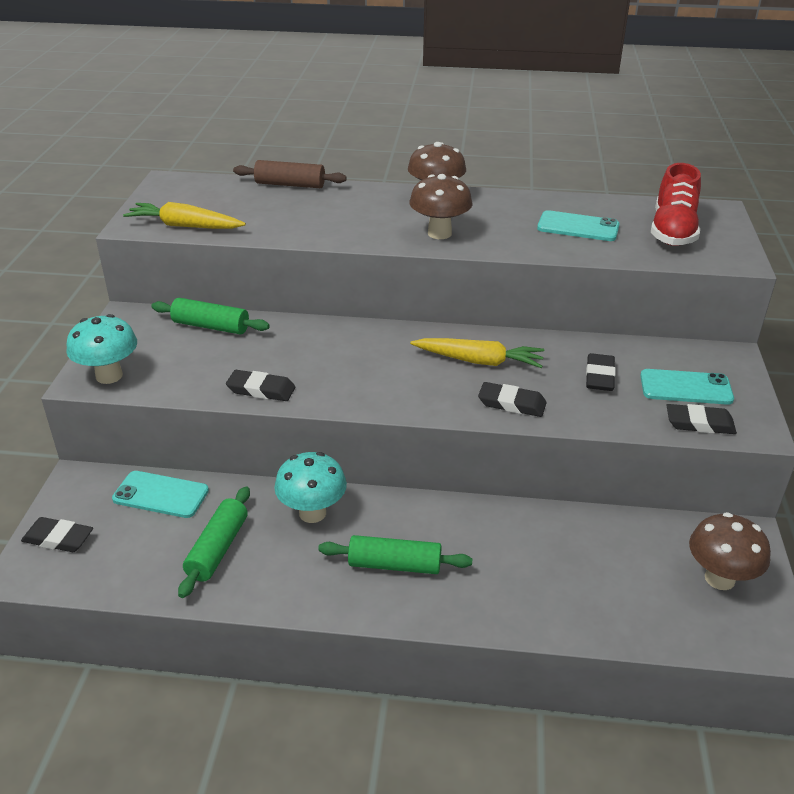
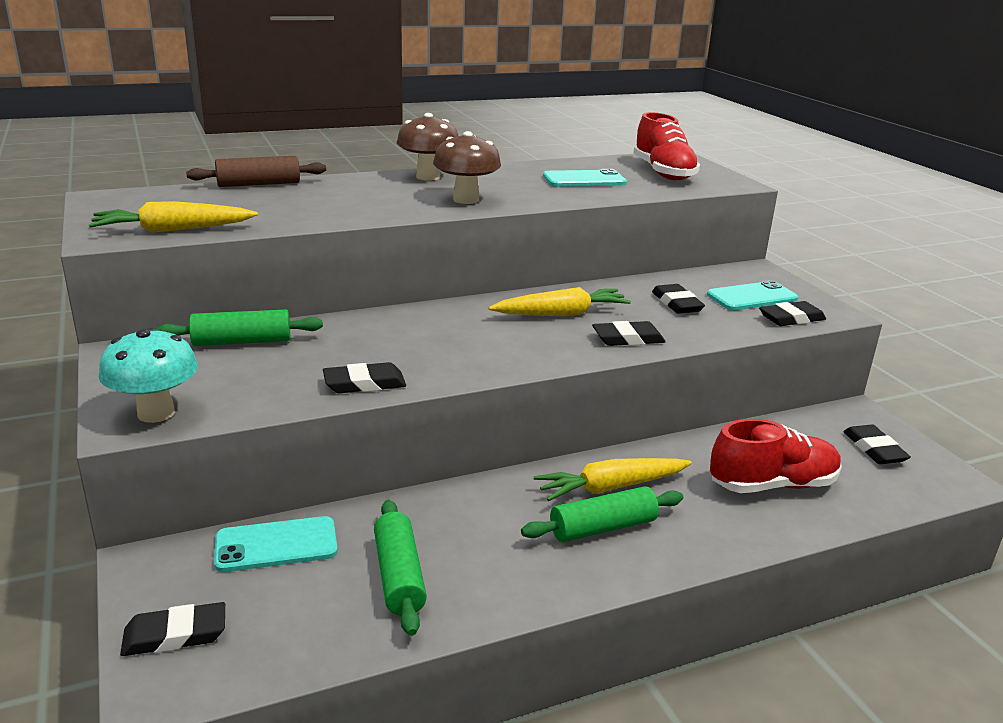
camera: 30 degrees left, 10 degrees down
(312, 513) = (473, 508): turquoise mushroom -> none
(434, 532) = (611, 487): none -> yellow carrot
(577, 579) = (772, 485): none -> red shoe
(719, 578) = (874, 449): brown mushroom -> black eraser

